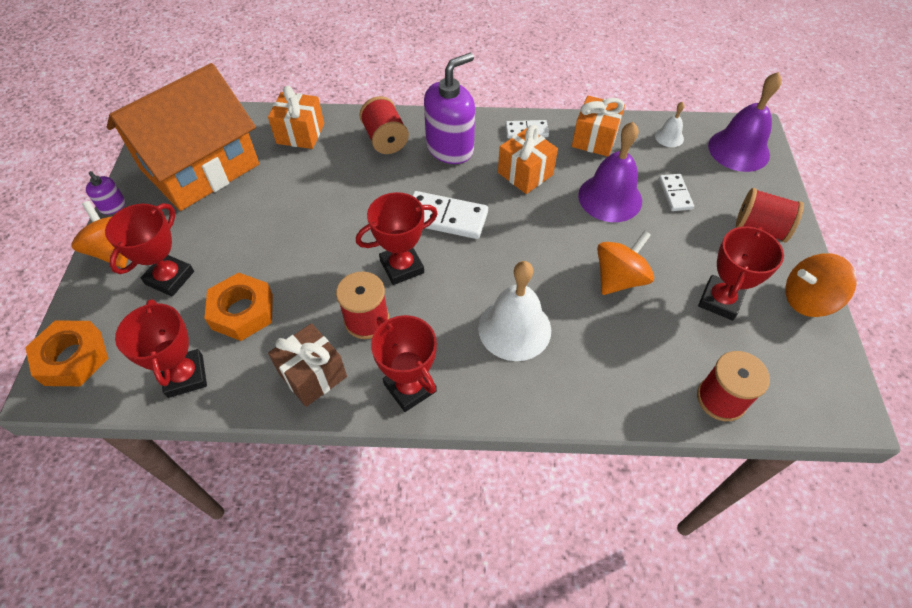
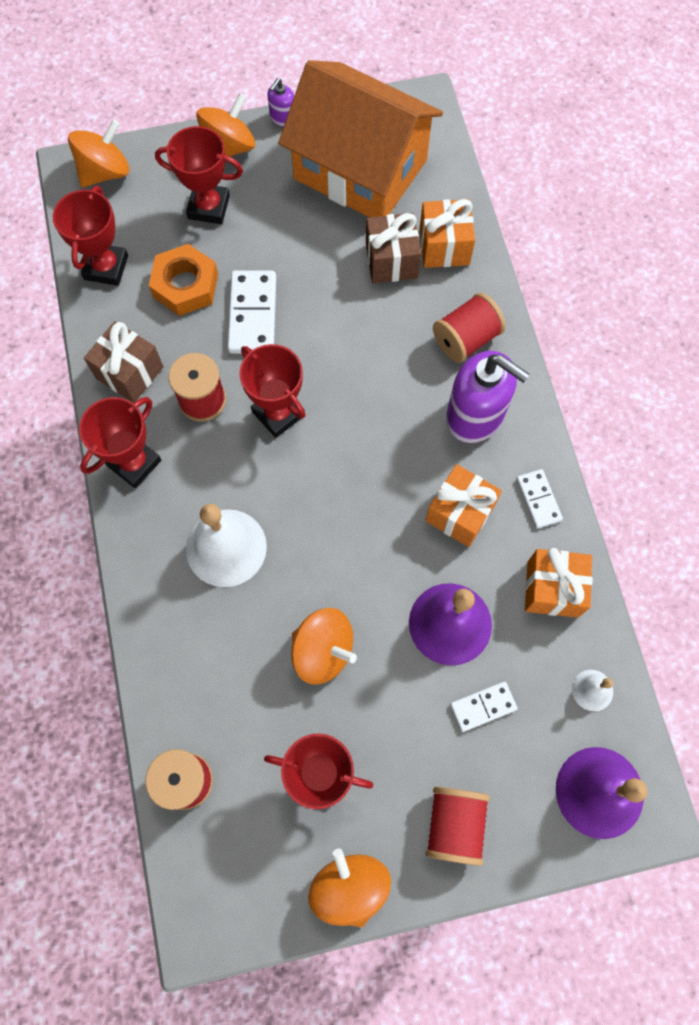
camera: 75 degrees right, 15 degrees up
(73, 358) = (105, 172): orange nut -> orange spinning top
(185, 376) = (106, 267): red trophy -> red trophy turned 45 degrees counterclockwise
(296, 166) = (391, 261): none -> brown gift
(445, 217) = (361, 439): white domino -> white domino (253, 314)

